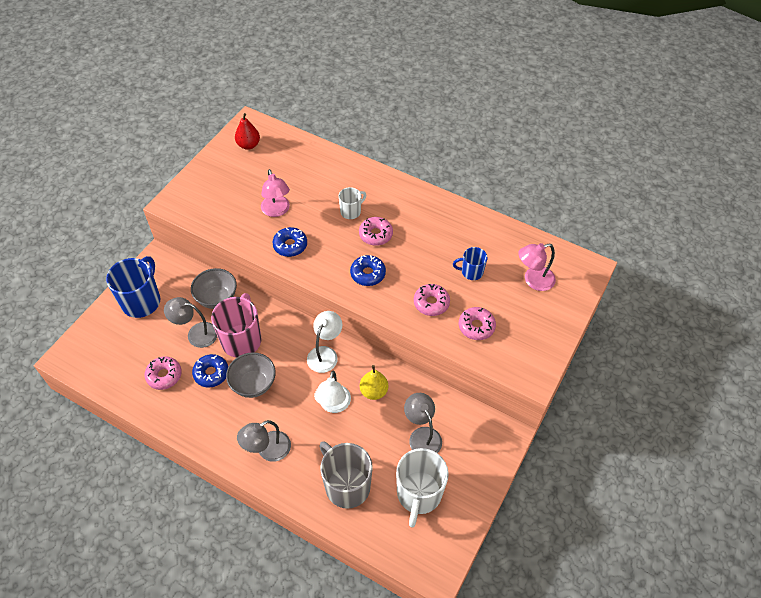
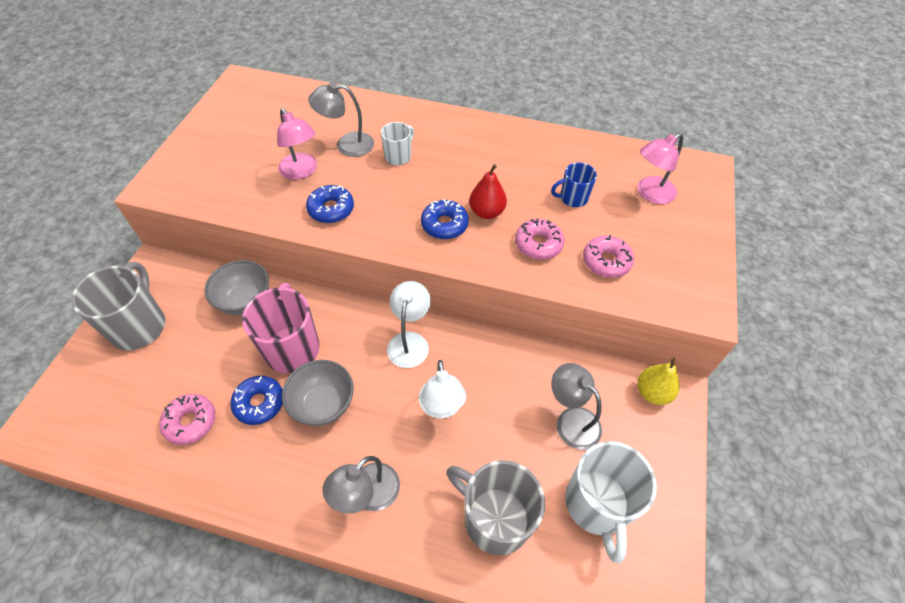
camera: 15 degrees left, 0 degrees up
(142, 301) = (139, 326): blue mug -> grey mug
(196, 334) = (226, 353): grey lamp -> grey lamp (347, 145)
(248, 145) = (245, 104): red pear -> red pear (486, 212)
(374, 391) = (488, 376): yellow pear -> yellow pear (652, 392)
(375, 234) = (438, 177): pink donut -> none

